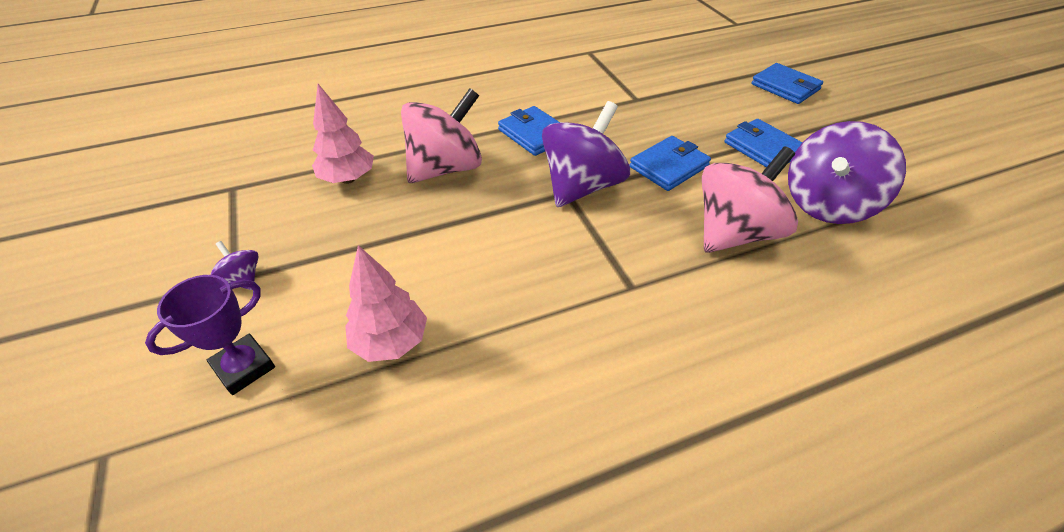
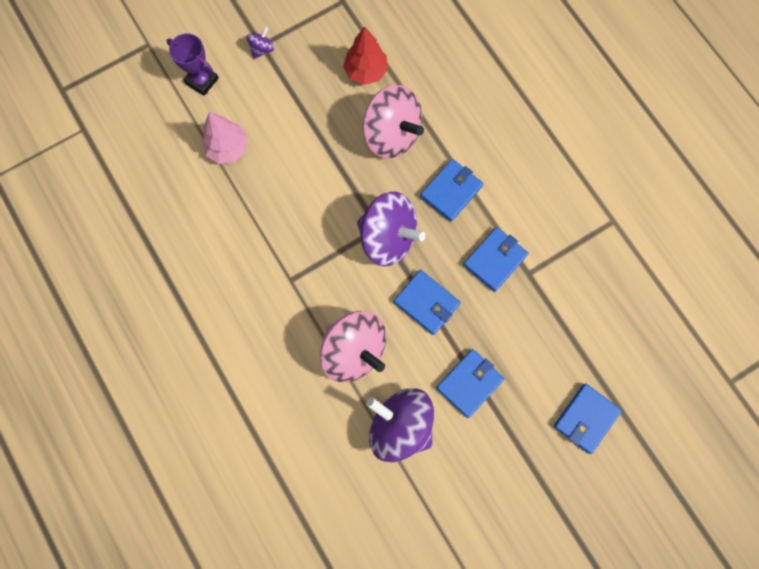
camera: 80 degrees right, 30 degrees up
(348, 179) = (366, 71): pink tree -> red tree
(620, 116) = (495, 260): none -> blue wallet

